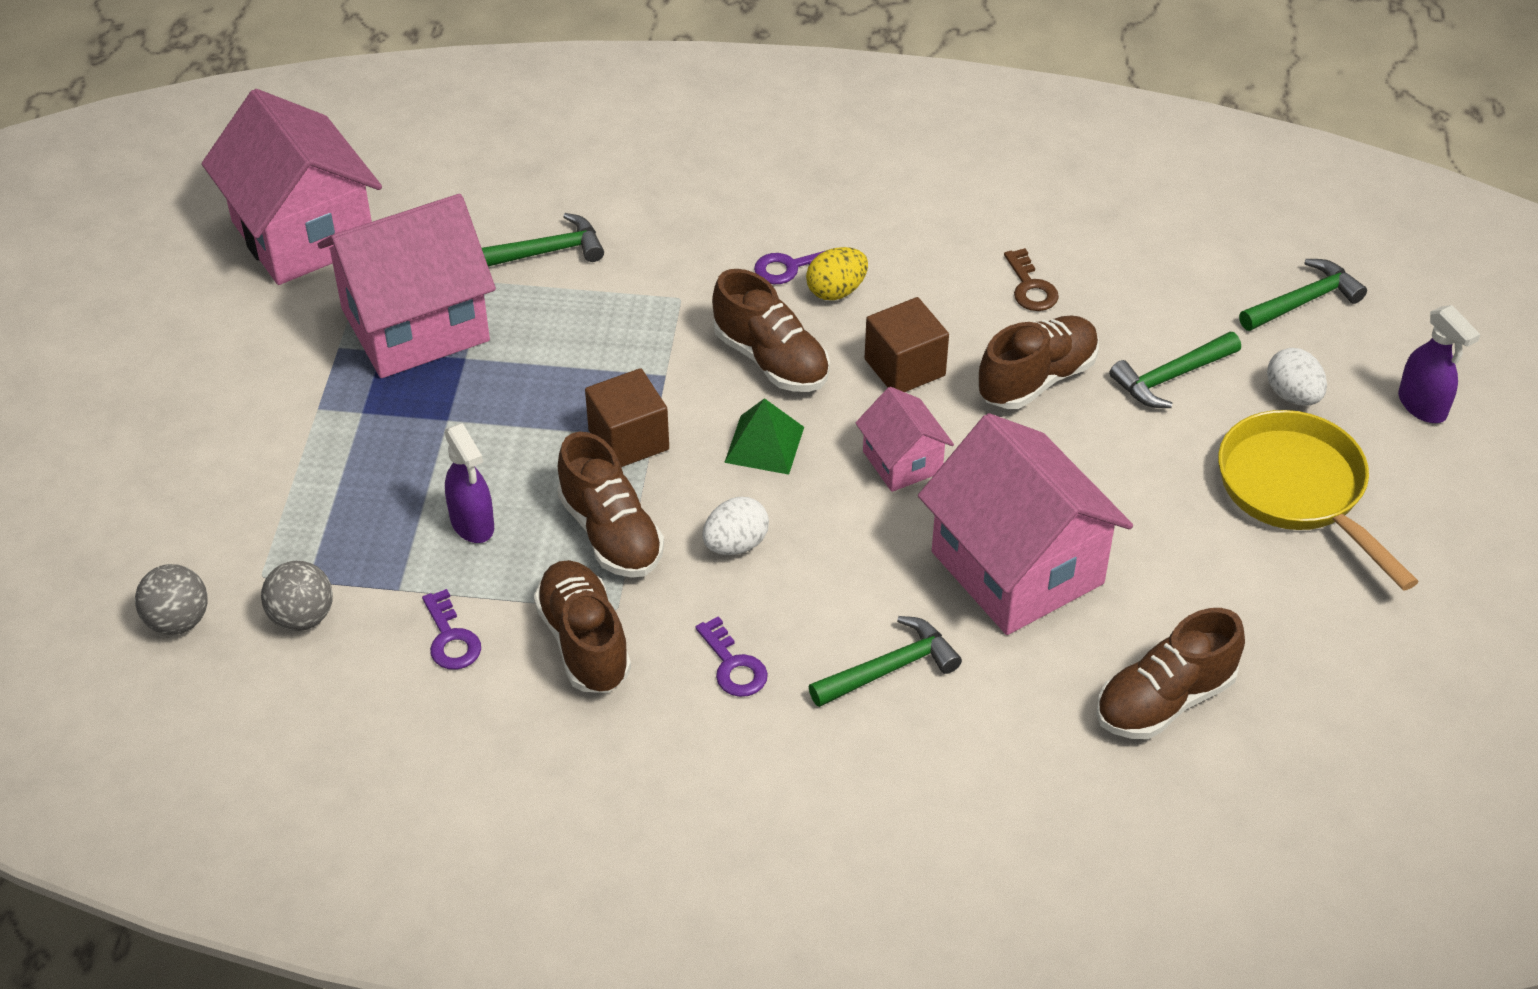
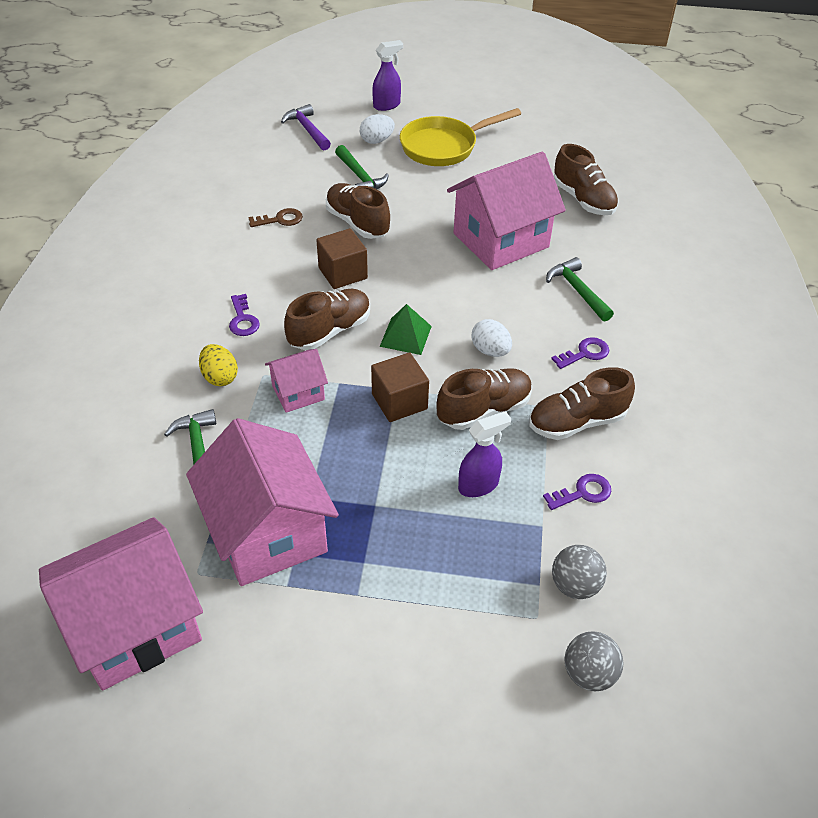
camera: 90 degrees left, 0 degrees up
(836, 291) = (269, 299): yellow egg -> yellow egg (220, 377)
(902, 462) = (421, 278): pink house -> pink house (298, 393)
(1303, 301) = (307, 130): green hammer -> purple hammer

